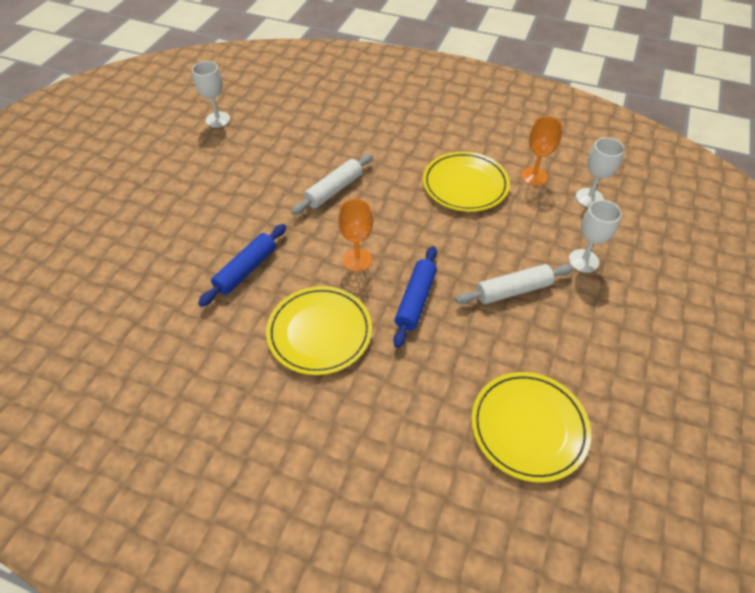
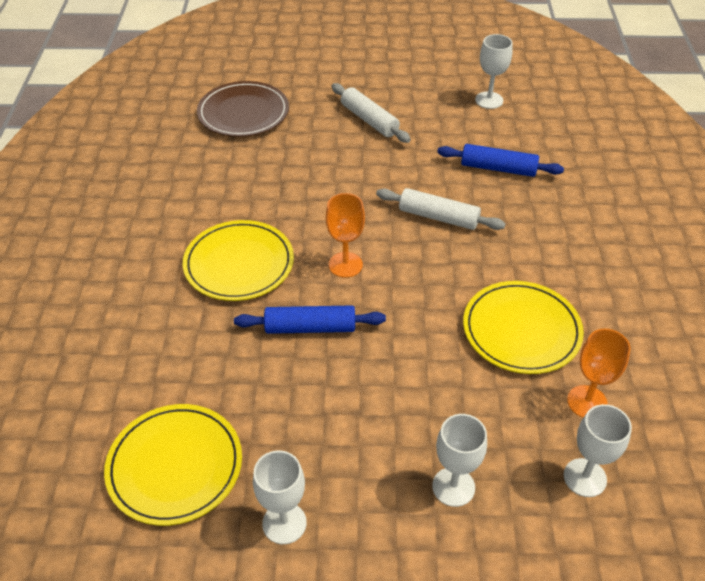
camera: 70 degrees right, 5 degrees down
(107, 281) = (243, 113): none -> brown plate
(246, 270) = (293, 190): blue rolling pin -> blue rolling pin (498, 168)
(513, 290) = (365, 416): white rolling pin -> white rolling pin (369, 120)
(595, 363) = (284, 523): none -> white goblet

